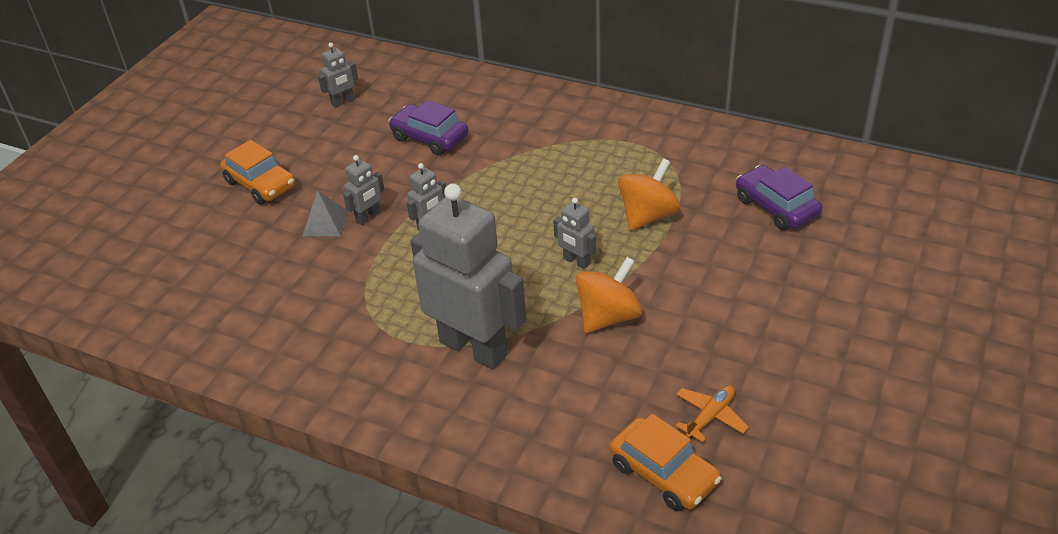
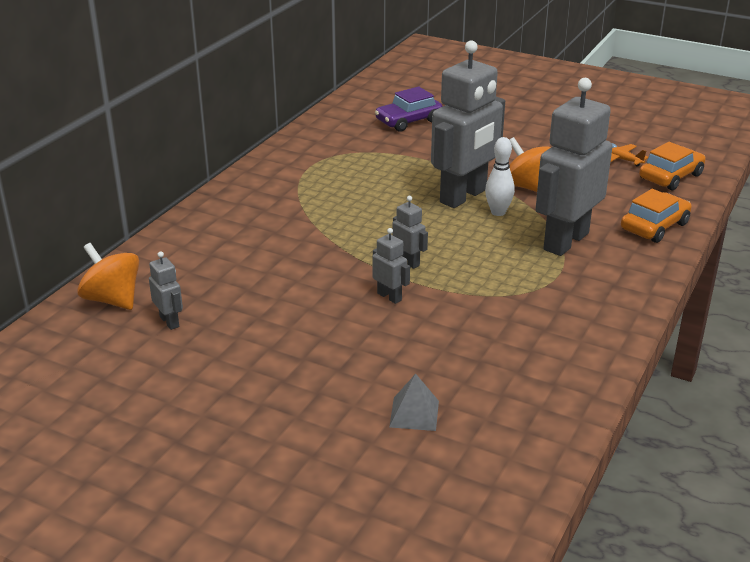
camera: 90 degrees left, 10 degrees down
(260, 184) = (316, 371): orange car -> orange car (654, 226)
(325, 223) = (394, 322): grey pyramid -> grey pyramid (414, 414)
(429, 138) = (265, 264): purple car -> none
(540, 290) = (498, 212): none -> white bowling pin
(576, 261) = (464, 196): grey robot -> grey robot, size x2.36
(648, 216) = (410, 166): orange spinning top -> orange spinning top (112, 300)

